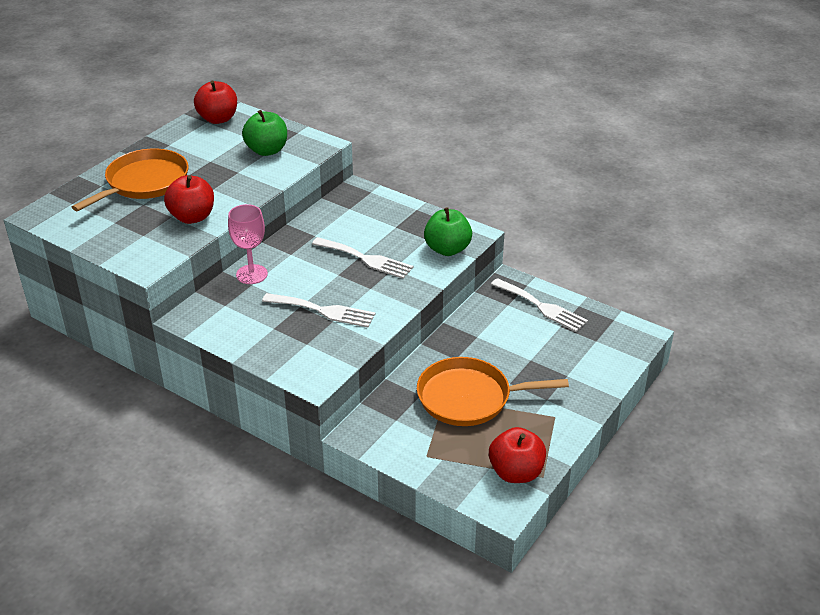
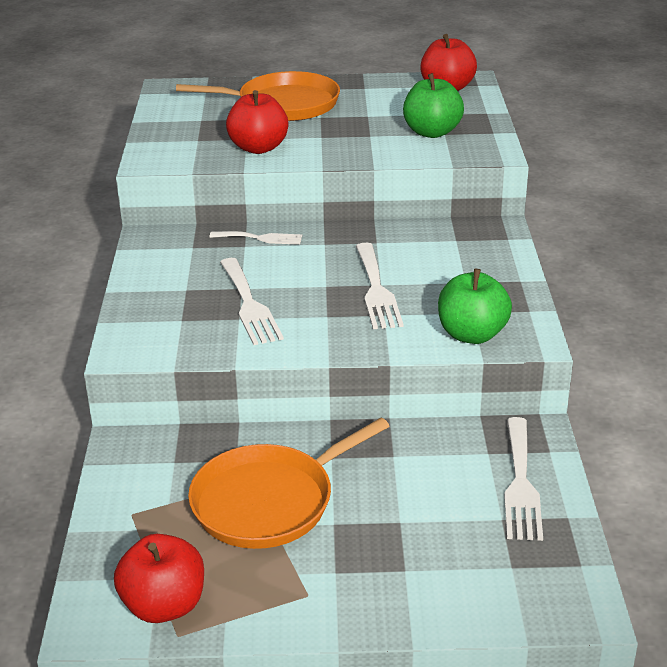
camera: 55 degrees right, 5 degrees down
(251, 274) = (260, 238): pink goblet -> white fork
(469, 397) = (269, 501): orange pan -> orange pan turned 90 degrees counterclockwise

